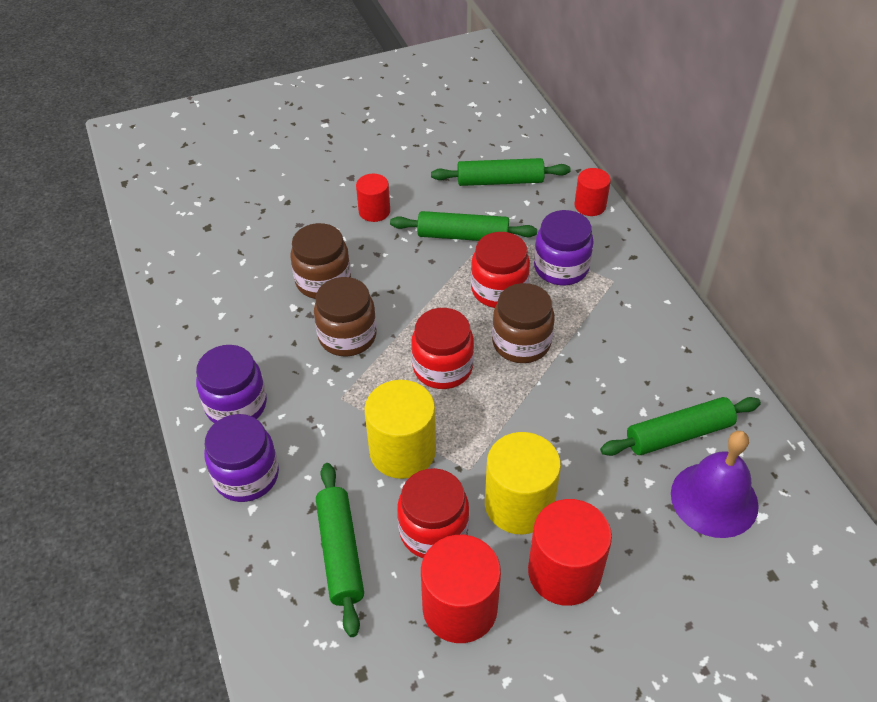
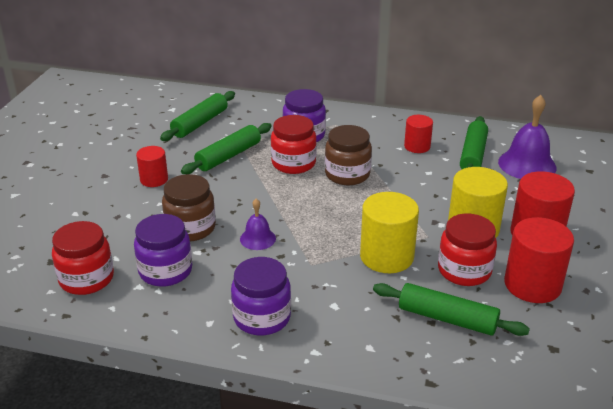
camera: 55 degrees left, 15 degrees down
(246, 476) = (336, 338): purple jar -> purple jar (165, 271)
(347, 336) = (257, 238): brown jar -> purple bell
(442, 367) = (333, 211): red jar -> red jar (86, 279)
(590, 206) = (267, 105): red cylinder -> red cylinder (417, 146)

